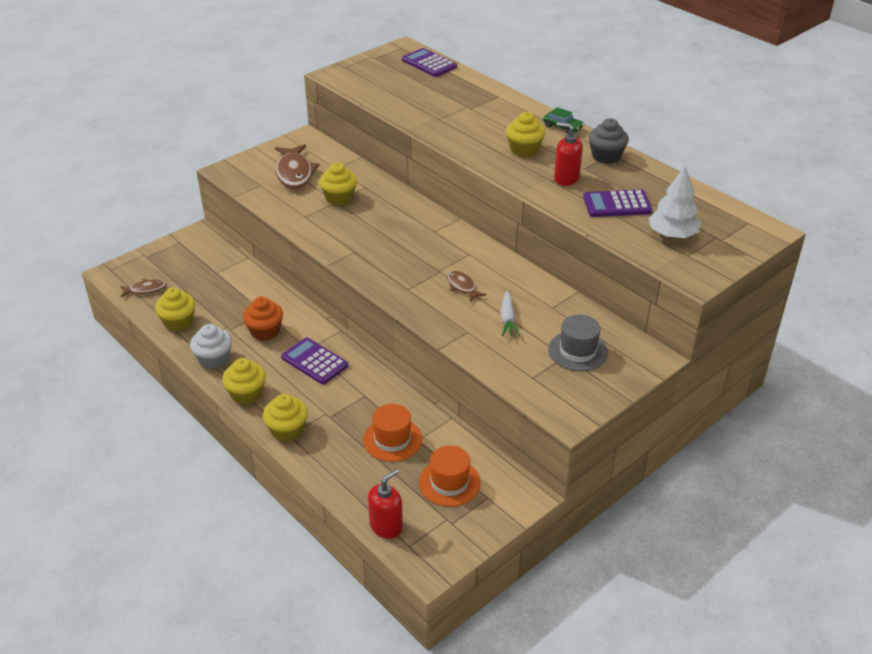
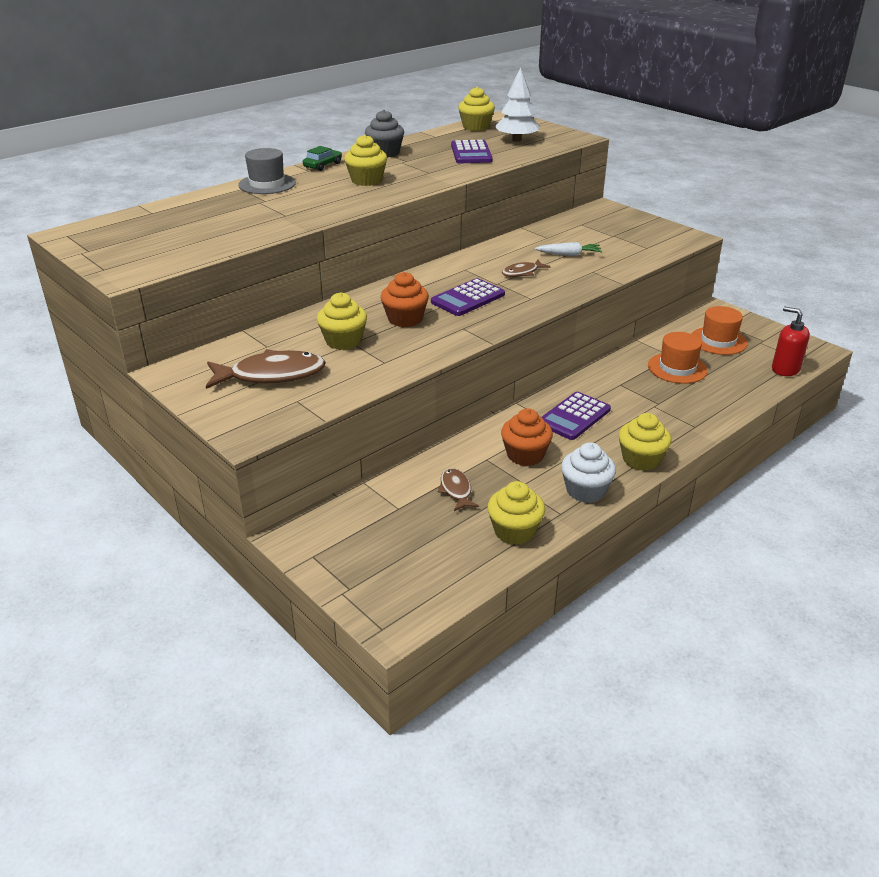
camera: 90 degrees left, 5 degrees down
(145, 289) = (439, 576): brown fish -> brown fish (456, 490)
(287, 430) = (688, 428): yellow cupcake -> yellow cupcake (476, 127)
(372, 223) = (405, 319): none -> orange cupcake
(429, 63) = (130, 220): purple calculator -> purple calculator (468, 298)
(566, 178) = (425, 167): red soap dispenser -> none
(578, 351) = (605, 230): grey hat -> grey hat (267, 184)

